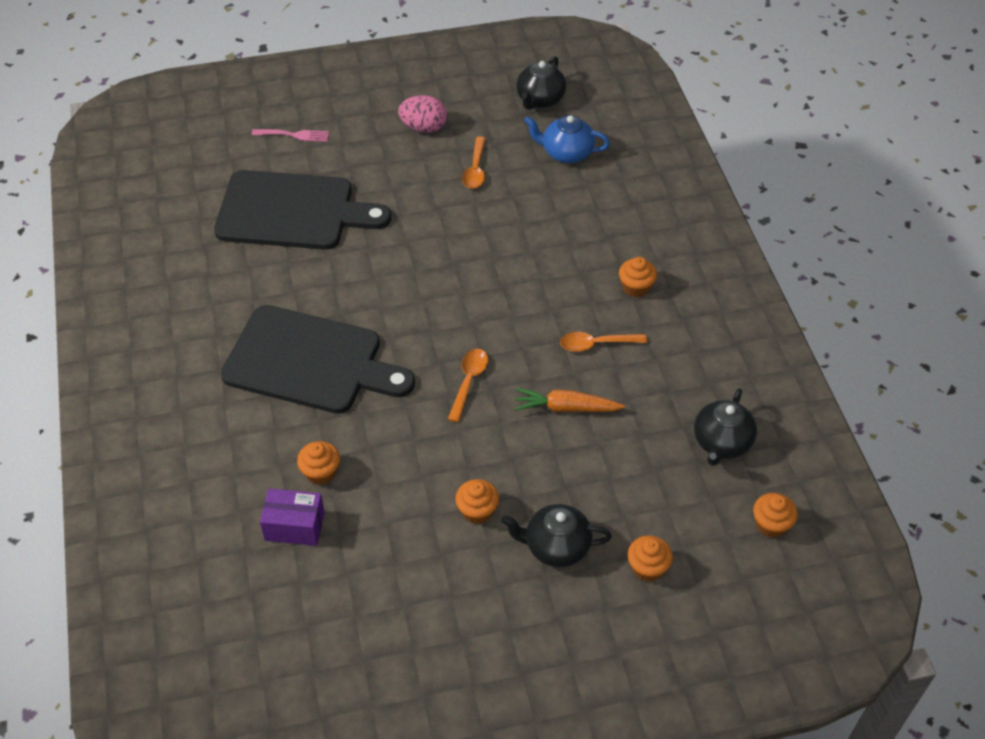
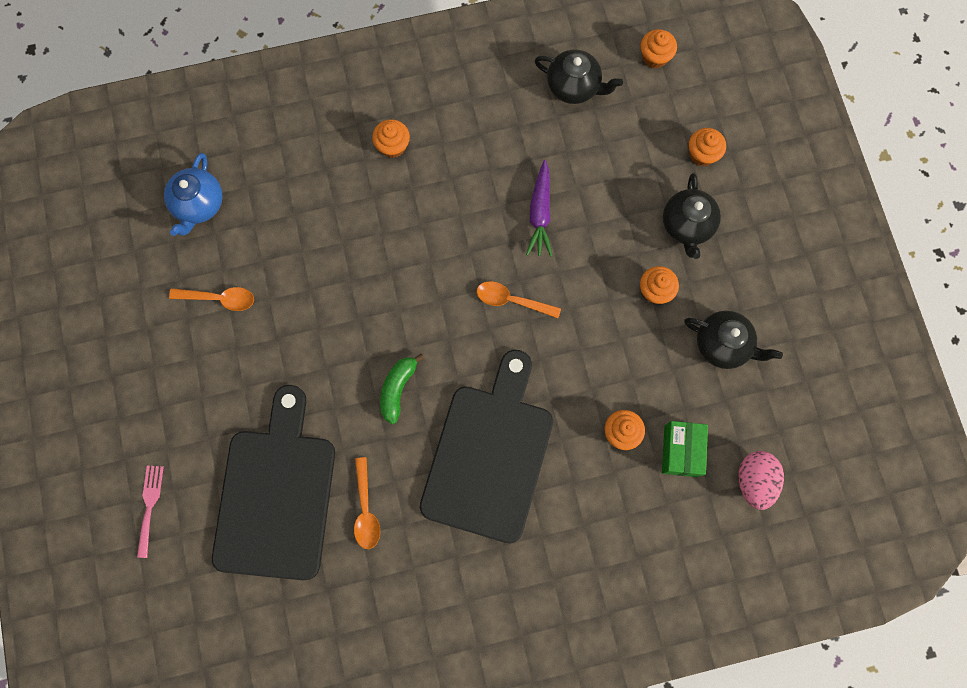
camera: 90 degrees left, 25 degrees up
(294, 526) = (680, 451): purple box -> green box
(382, 293) = (398, 389): none -> green banana
(423, 127) = (147, 357): pink egg -> pink egg (754, 481)
(540, 100) = (109, 230): black teapot -> black teapot (723, 345)
(565, 408) = (540, 214): orange carrot -> purple carrot
(596, 344) = (464, 184): orange spoon -> orange spoon (366, 509)

